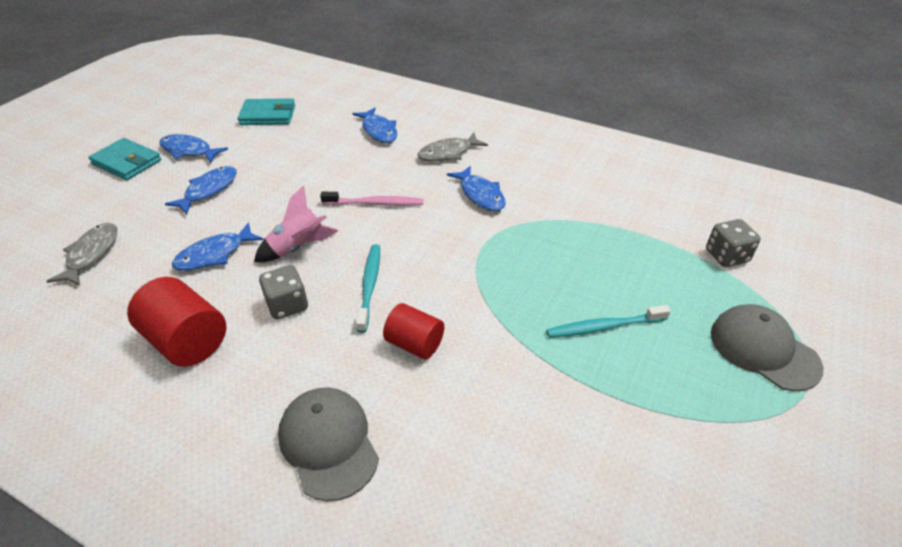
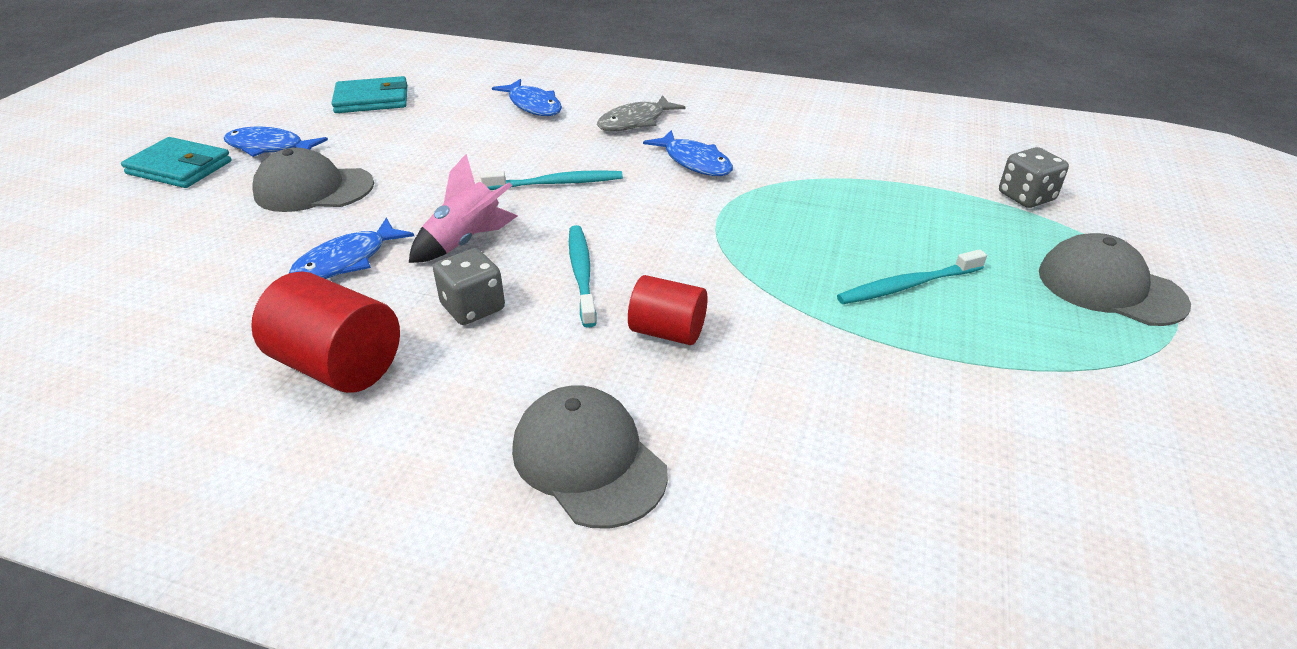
camera: 10 degrees left, 5 degrees down
(91, 254) = (158, 279): grey fish -> none
(209, 190) = (314, 189): blue fish -> grey cap
(375, 203) = (556, 183): pink toothbrush -> turquoise toothbrush

